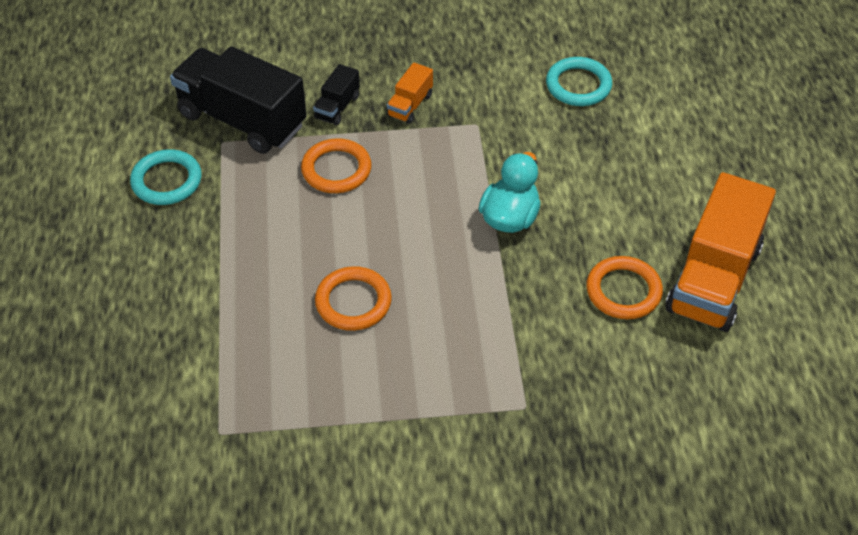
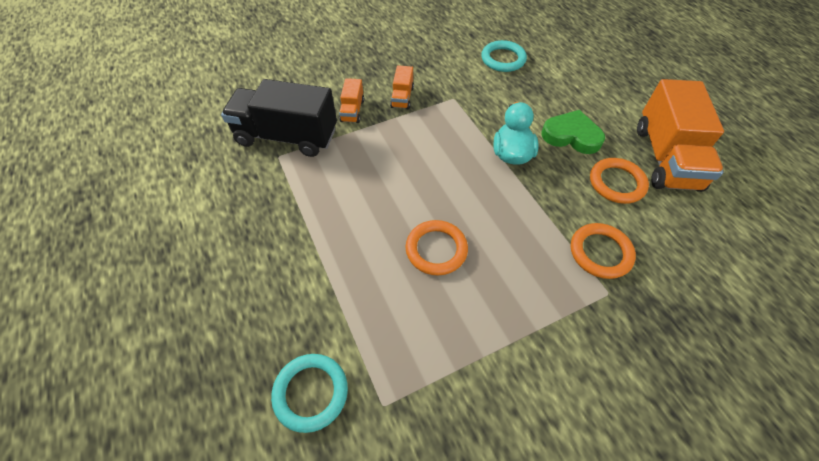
camera: 20 degrees left, 5 degrees up
(167, 181) = (246, 197): turquoise ring -> turquoise ring (311, 393)
(336, 169) = (373, 153): orange ring -> orange ring (600, 252)
(337, 107) = (352, 111): black truck -> orange truck
(604, 216) = (571, 136): none -> green heart

